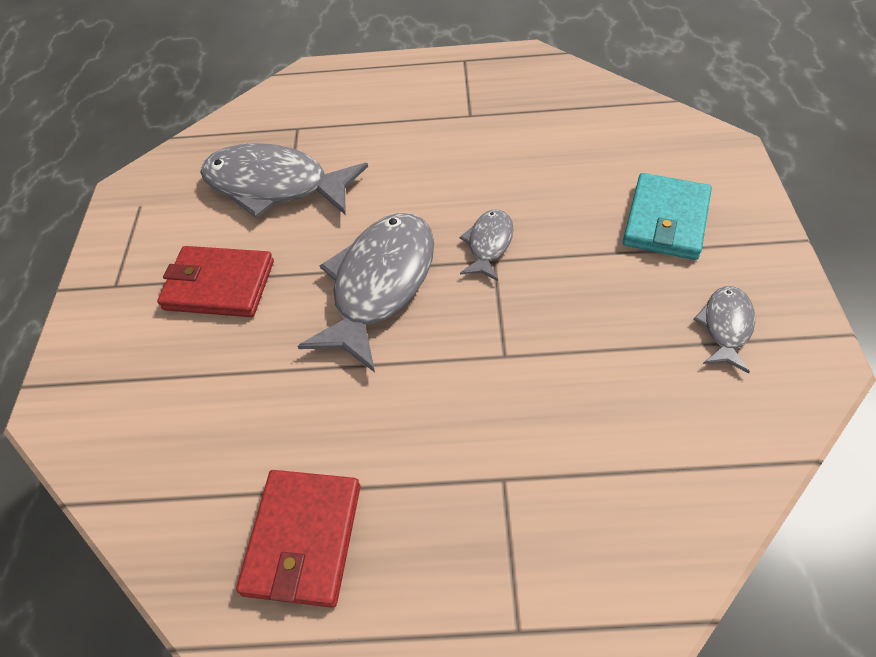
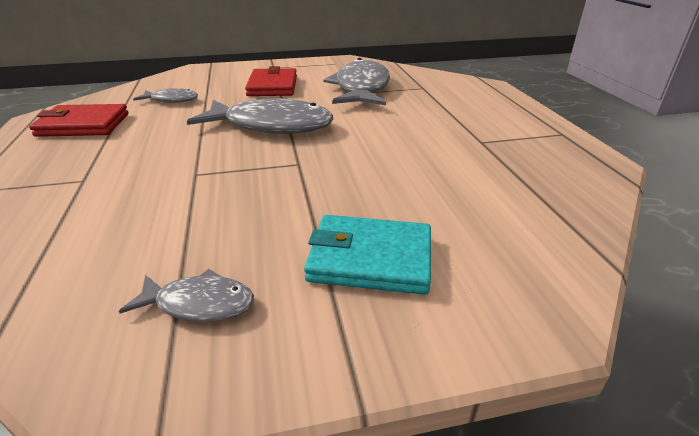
camera: 75 degrees right, 20 degrees down
(489, 244) = (317, 160): grey fish -> grey fish (171, 100)

